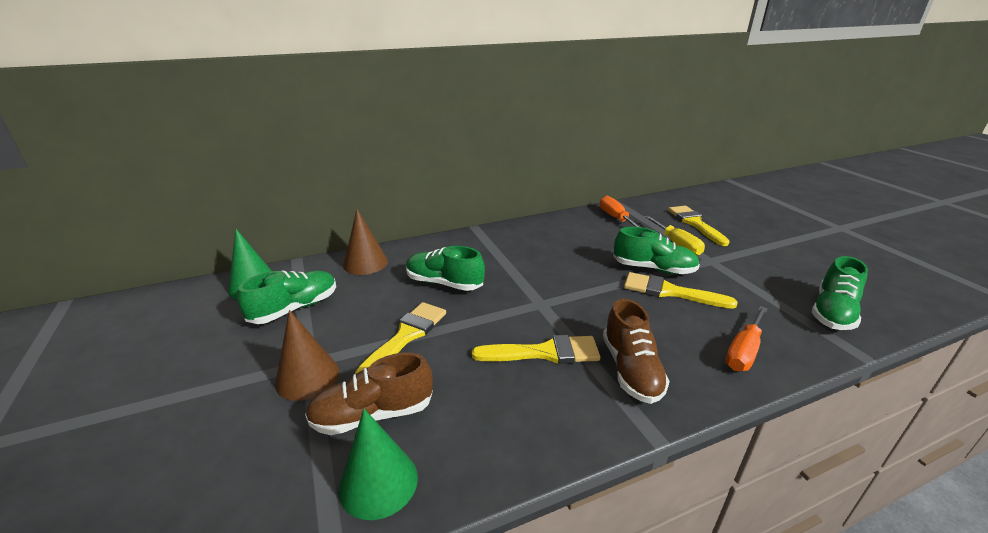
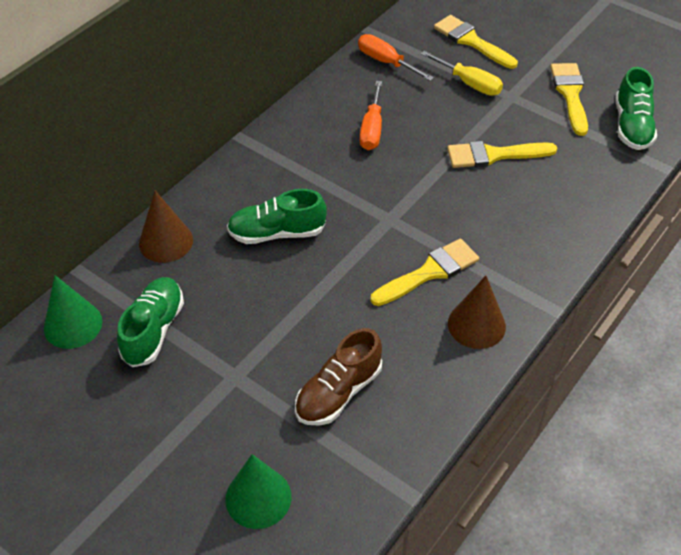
camera: 30 degrees left, 20 degrees up
(307, 377) = (249, 389): brown cone -> brown cone (476, 325)
(378, 482) = (391, 436): green cone -> green cone (258, 497)
(406, 336) = (297, 310): yellow brush -> yellow brush (570, 94)
(631, 370) = (507, 258): brown shoe -> none
(653, 269) = (465, 129): green shoe -> none
(743, 351) = (581, 200): orange screwdriver -> orange screwdriver (372, 129)

